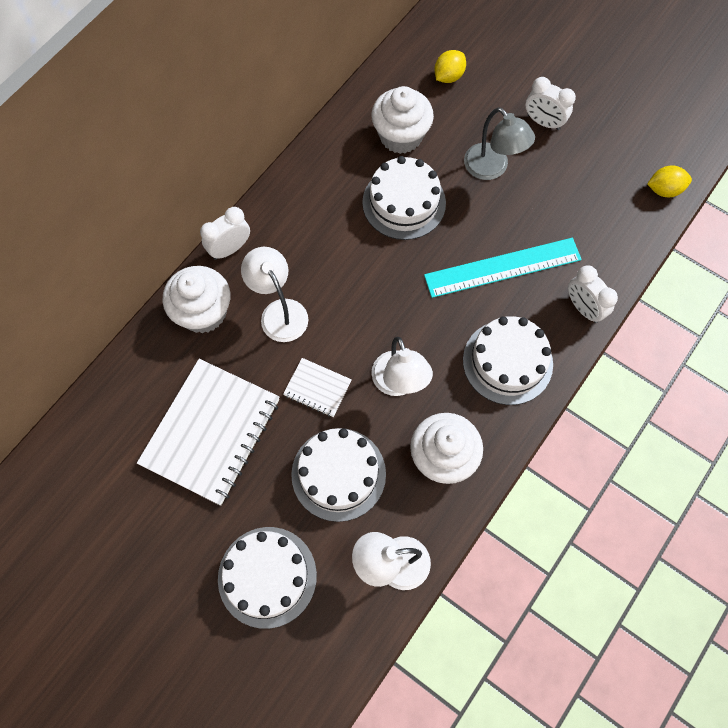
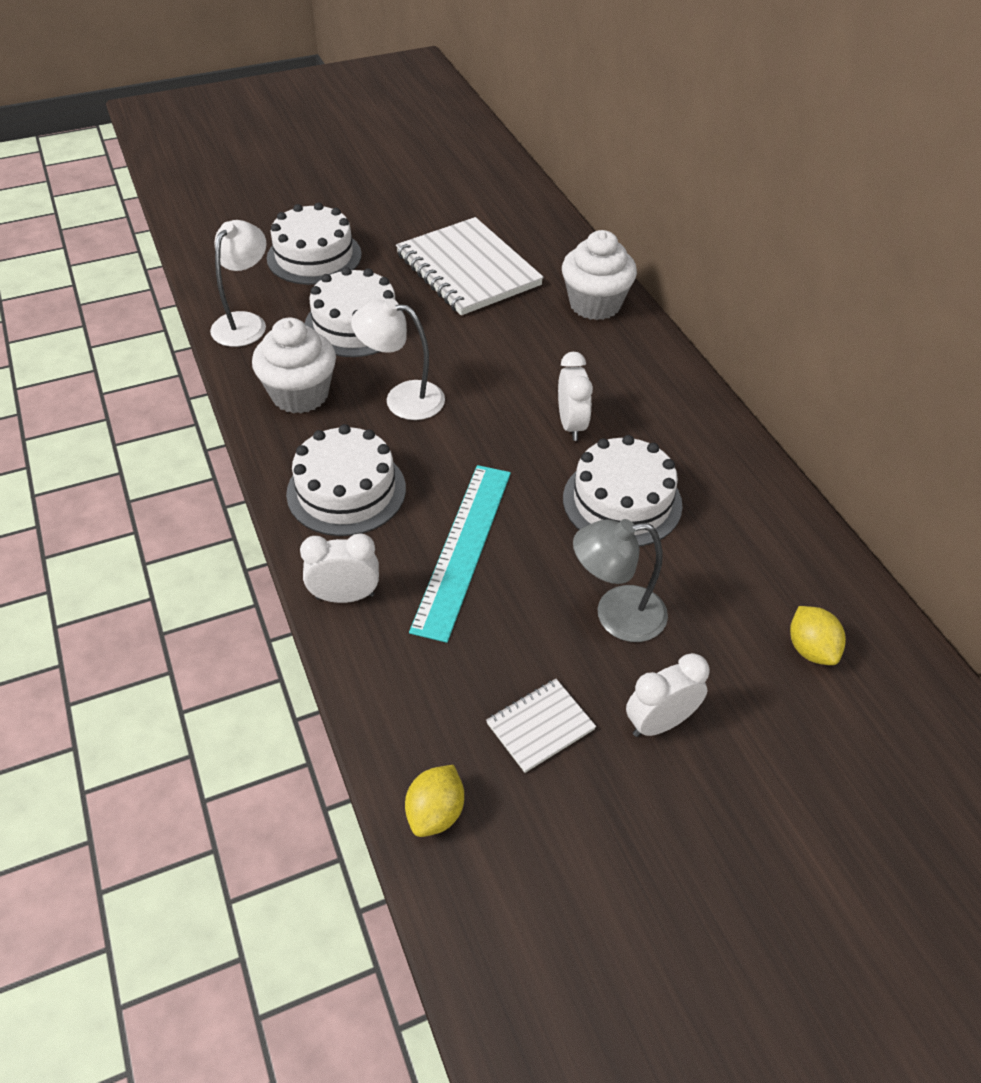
camera: 120 degrees right, 20 degrees down
(230, 249) = (657, 345): white clock -> white clock (571, 425)
(279, 312) = (555, 351): white lamp -> none
(317, 388) = (450, 344): white notebook -> white notebook (540, 726)
(401, 136) = (728, 545): white cupcake -> none

